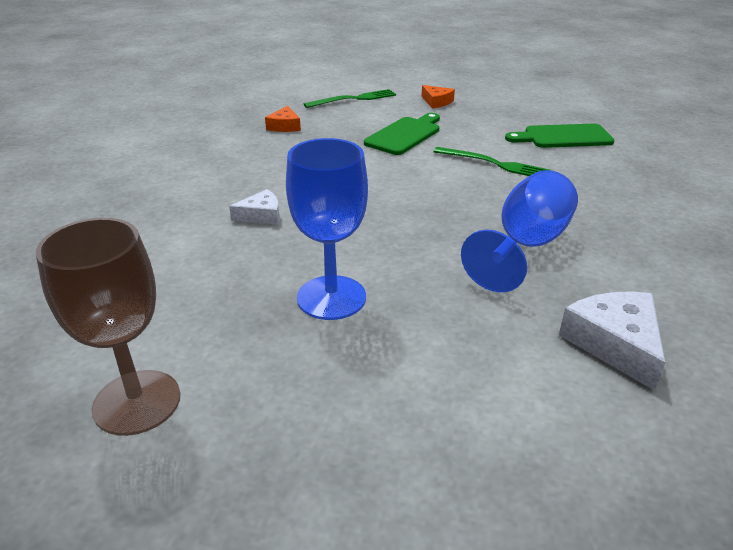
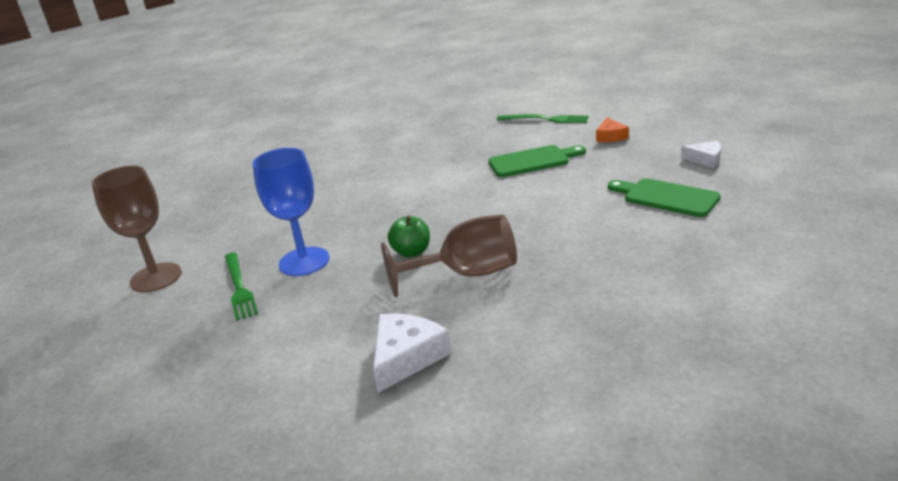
camera: 45 degrees right, 5 degrees down
(261, 215) = (346, 197): white cheese -> white cheese (705, 159)
(285, 126) = (459, 133): orange cheese -> none
(436, 245) = (412, 252): none -> green apple
(494, 164) = (559, 205): green fork -> green fork (239, 287)
(525, 246) = (466, 274): blue goblet -> brown goblet

